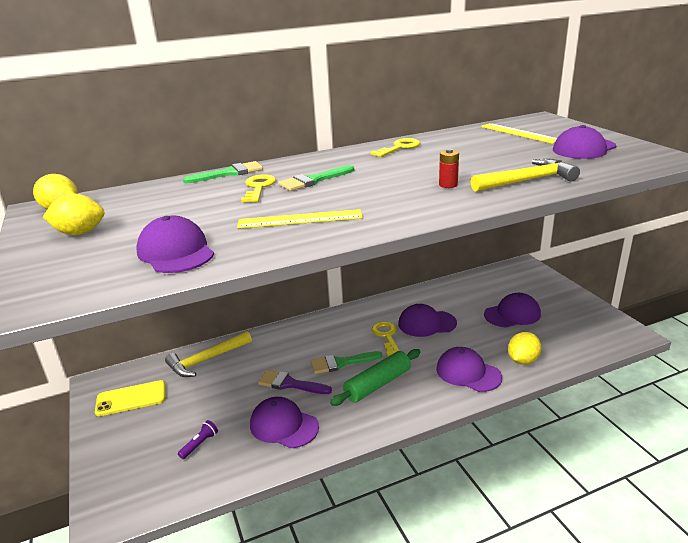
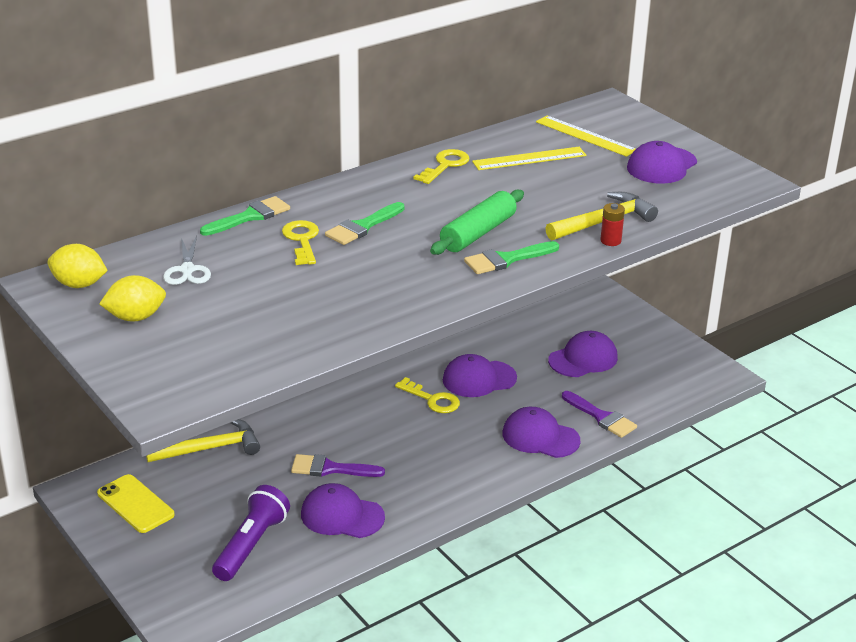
camera: 15 degrees left, 5 degrees up
(131, 398) = (135, 504): yellow phone -> yellow phone turned 75 degrees clockwise
(152, 203) = (187, 270): none -> white scissors
(175, 252) = (266, 337): purple cap -> none
(200, 444) = (251, 545): purple flashlight -> purple flashlight, size x2.14
(207, 360) = (209, 448): yellow hammer -> yellow hammer turned 150 degrees counterclockwise
(300, 219) = (376, 287): yellow ruler -> yellow ruler (529, 158)
(341, 363) = (385, 438): green brush -> green brush (506, 259)
(378, 384) = (437, 460): green rolling pin -> green rolling pin (478, 233)
(386, 336) = (432, 399): yellow key -> yellow key turned 150 degrees clockwise
(448, 185) = (520, 230): red battery -> red battery (610, 241)
(523, 360) = (601, 417): yellow lemon -> purple brush

